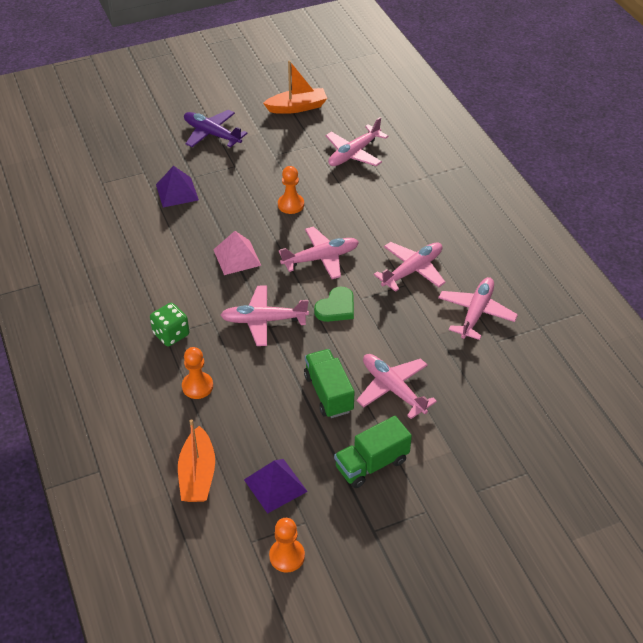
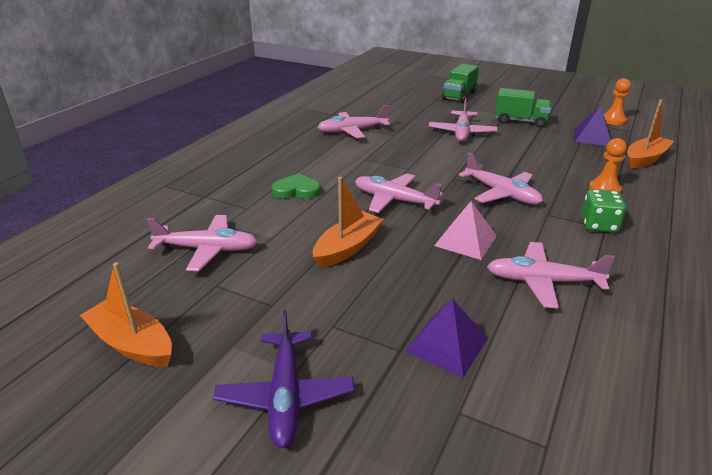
camera: 130 degrees left, 15 degrees down
(291, 205) = (347, 248): orange pawn -> orange boat
(328, 393) = (506, 147): green truck -> green truck (459, 96)
(336, 308) = (434, 173): green heart -> green heart (296, 190)
(412, 270) = (345, 161): pink plane -> pink plane (542, 282)

